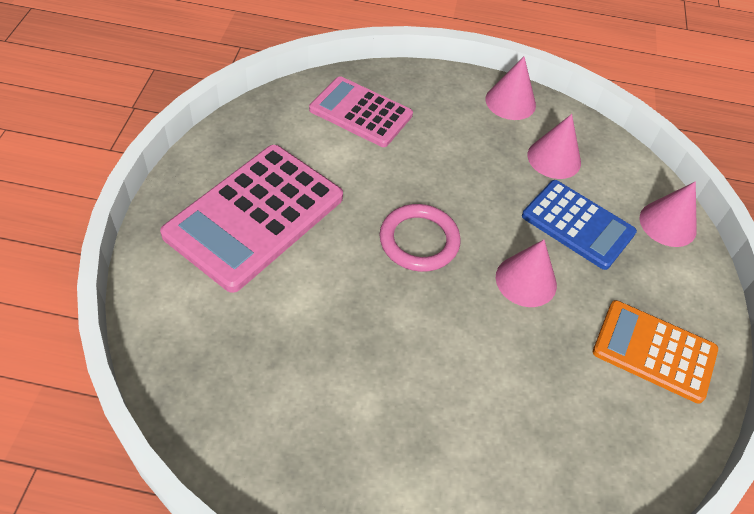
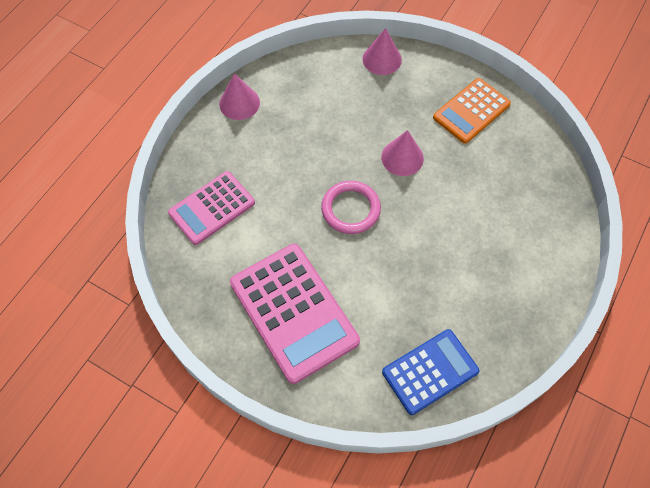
camera: 65 degrees left, 10 degrees up
(554, 158) = (304, 98): pink cone -> none
(577, 225) = (367, 109): blue calculator -> blue calculator (430, 372)

